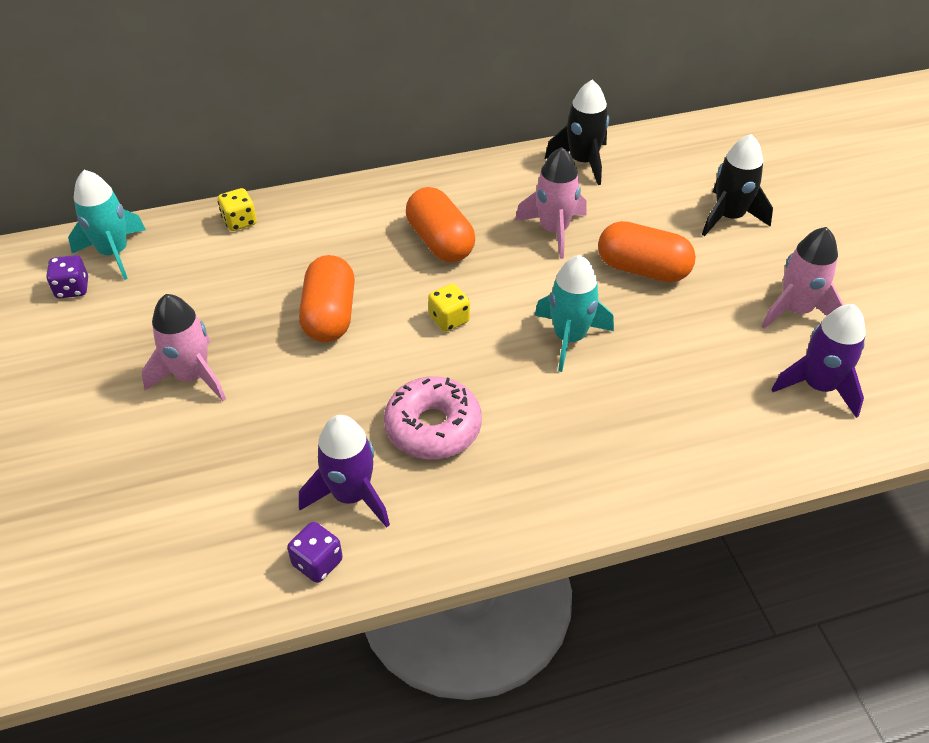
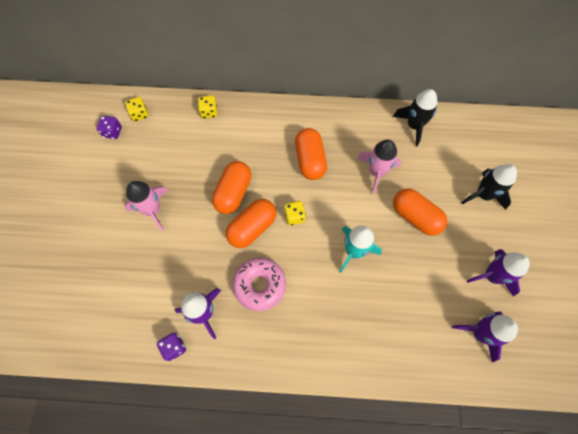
camera: 20 degrees right, 20 degrees up
(114, 253) = (139, 114): turquoise rocket -> yellow dice
(384, 353) = (252, 228): none -> orange capsule
(795, 310) = (492, 276): pink rocket -> purple rocket

